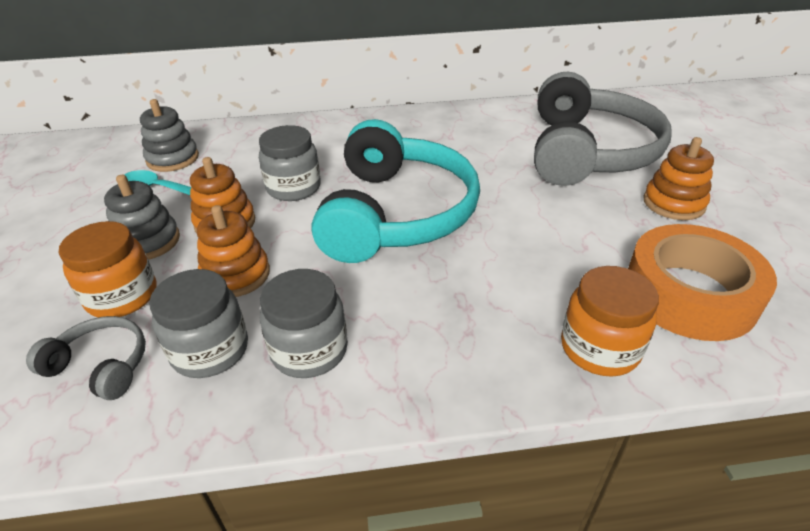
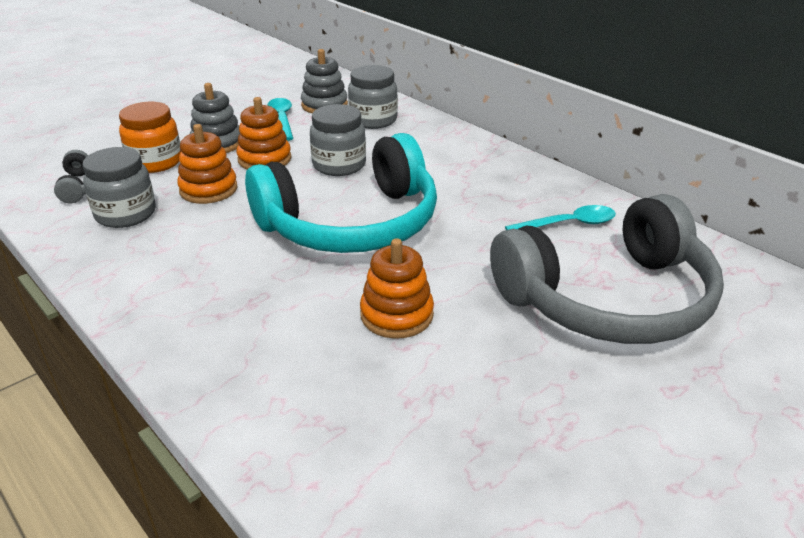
camera: 55 degrees right, 5 degrees down
(309, 350) = (149, 250): grey jar -> grey jar (373, 120)
(493, 131) = (568, 224): none -> turquoise spoon
(599, 348) = (248, 396): orange jar -> none
(673, 203) = (567, 394): orange stacking toy -> orange stacking toy (396, 315)
(689, 294) = (385, 443): orange tape -> none

